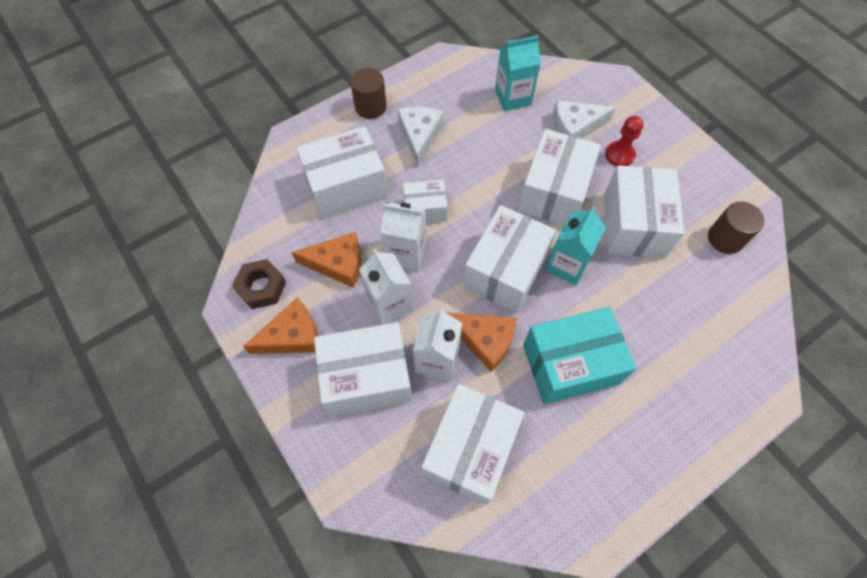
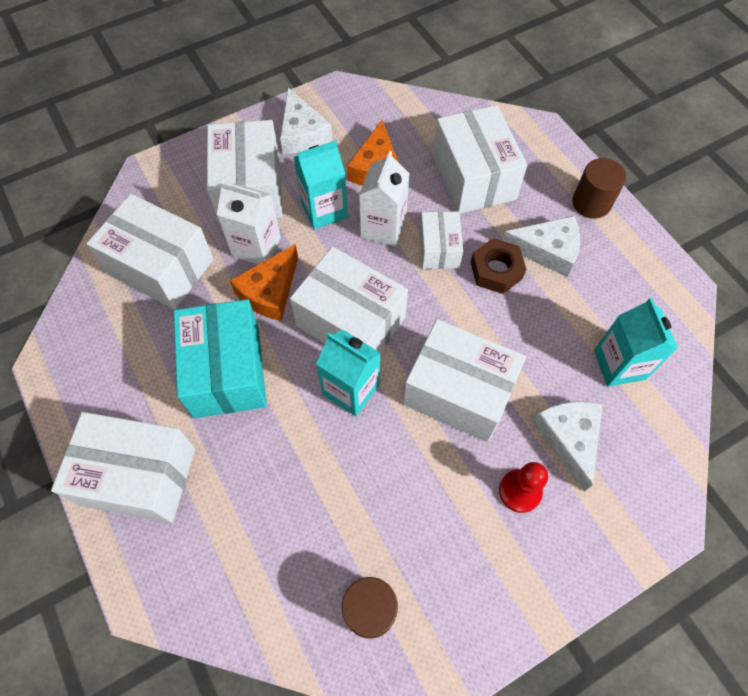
camera: 95 degrees right, 0 degrees up
(261, 287) = (357, 110): brown nut -> brown nut (496, 270)
(292, 336) = (302, 133): orange cheese -> white cheese
(389, 304) = (324, 210): white carton -> turquoise carton
(633, 225) = (402, 484): white box -> white box (138, 476)

